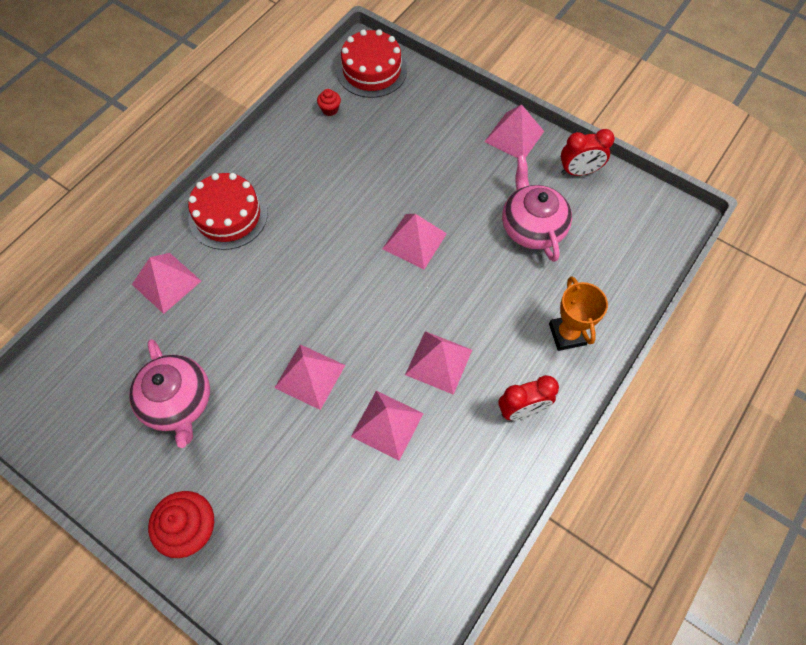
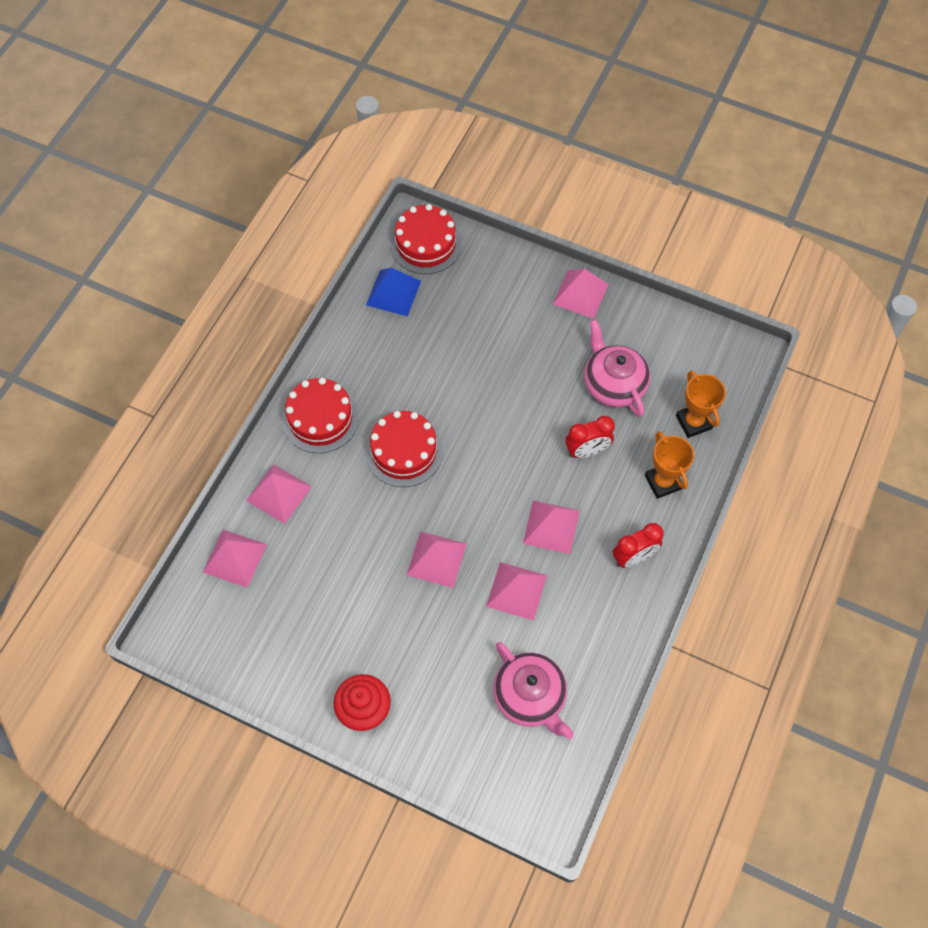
camera: 10 degrees left, 0 degrees up
(178, 402) = (321, 602): pink teapot -> pink teapot (530, 696)
(303, 260) = (404, 451): none -> red cake
(330, 109) = (393, 292): red cupcake -> blue pyramid
(414, 241) = (505, 415): pink pyramid -> pink pyramid (235, 558)
(579, 171) = (648, 321): red clock -> red clock (587, 451)
(610, 277) = (693, 422): none -> orange trophy

